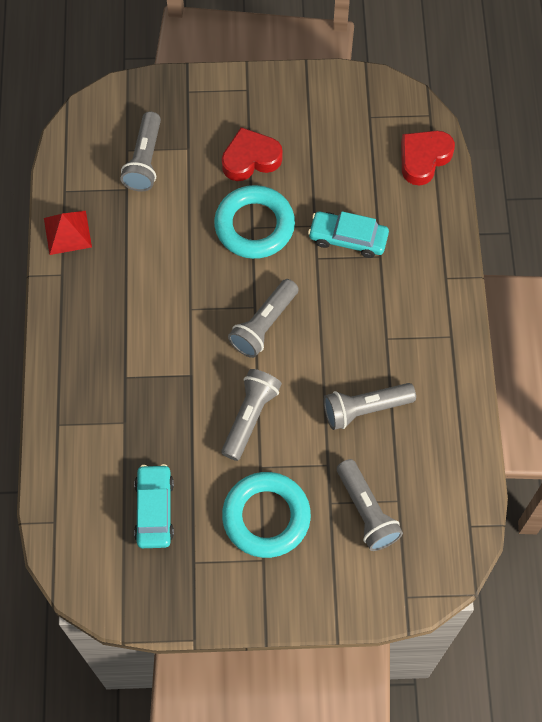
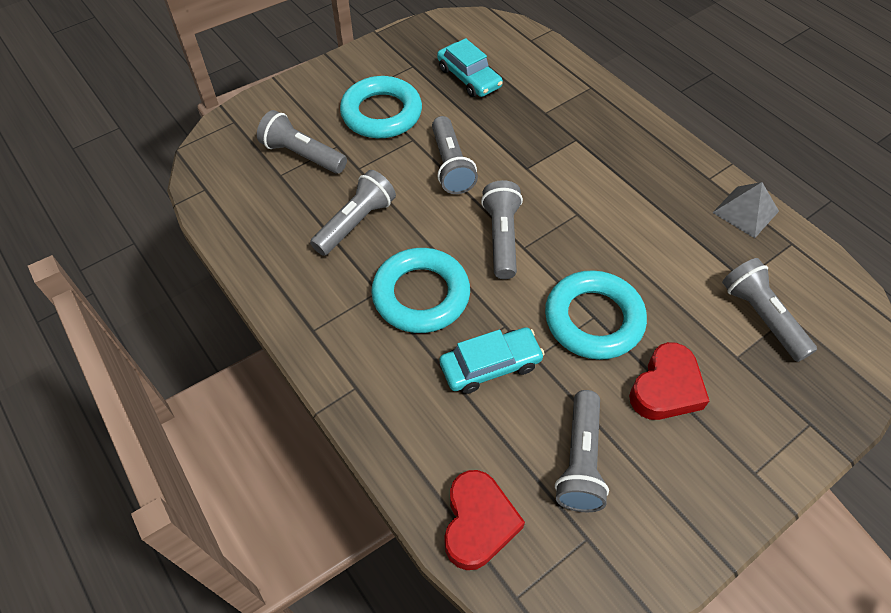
camera: 145 degrees right, 10 degrees down
(67, 232) = (745, 211): red pyramid -> grey pyramid
(339, 153) = (580, 460): none -> grey flashlight
(357, 316) = (421, 295): none -> turquoise ring

